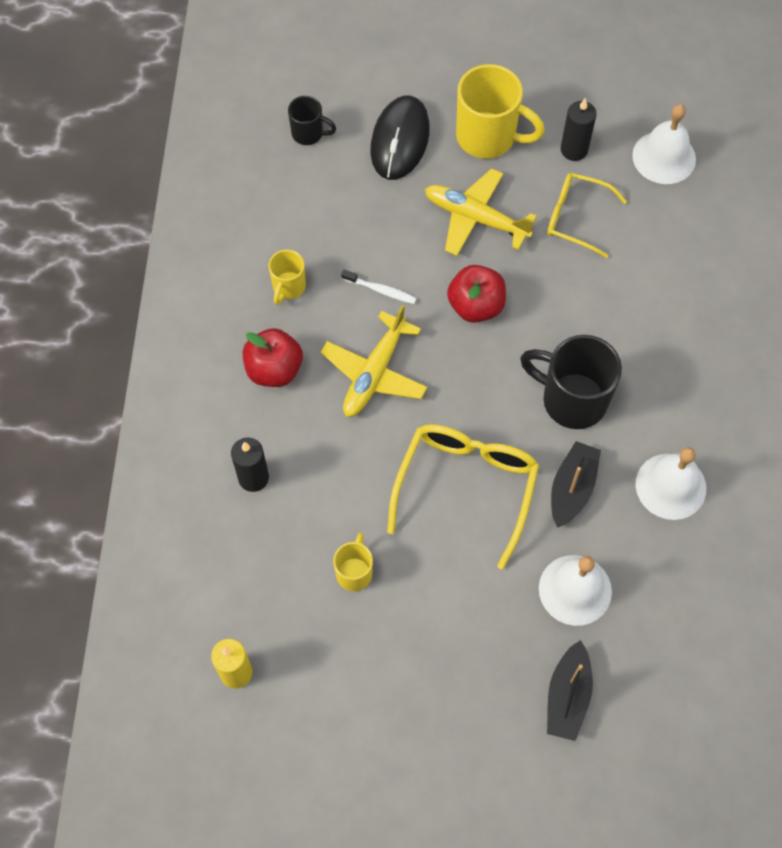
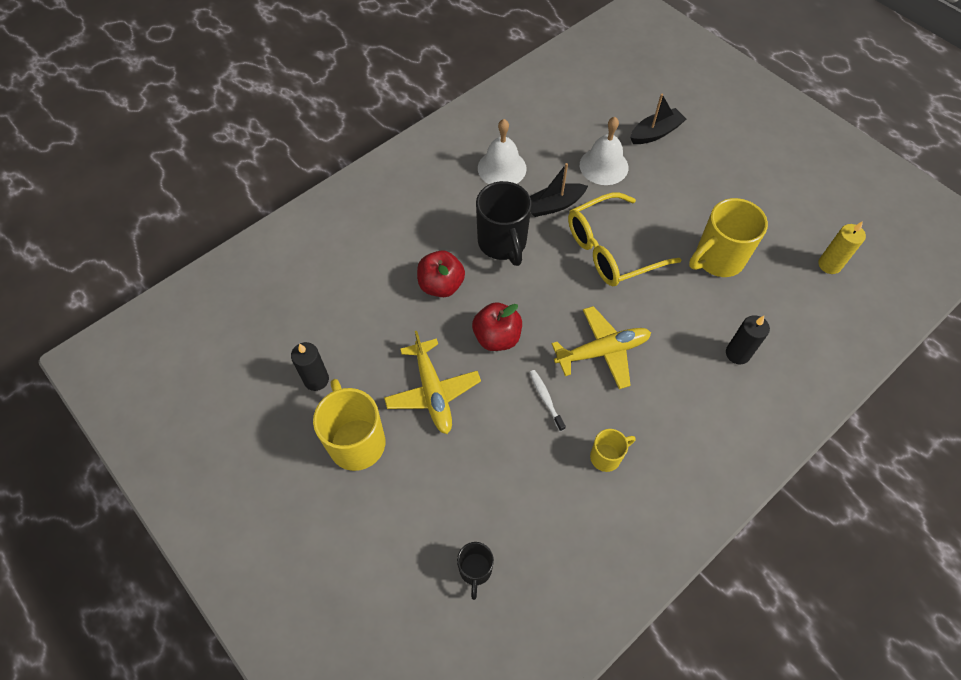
camera: 135 degrees left, 5 degrees down
(274, 369) = (667, 408): red apple -> red apple (441, 285)
(309, 133) = (475, 570): black mug -> black mug turned 150 degrees counterclockwise
(354, 572) = (717, 259): yellow mug -> yellow mug, size x1.87
(400, 140) = (416, 498): black mouse -> none
(576, 218) = (372, 335): yellow glasses -> none
(664, 157) = (273, 324): white bell -> none

